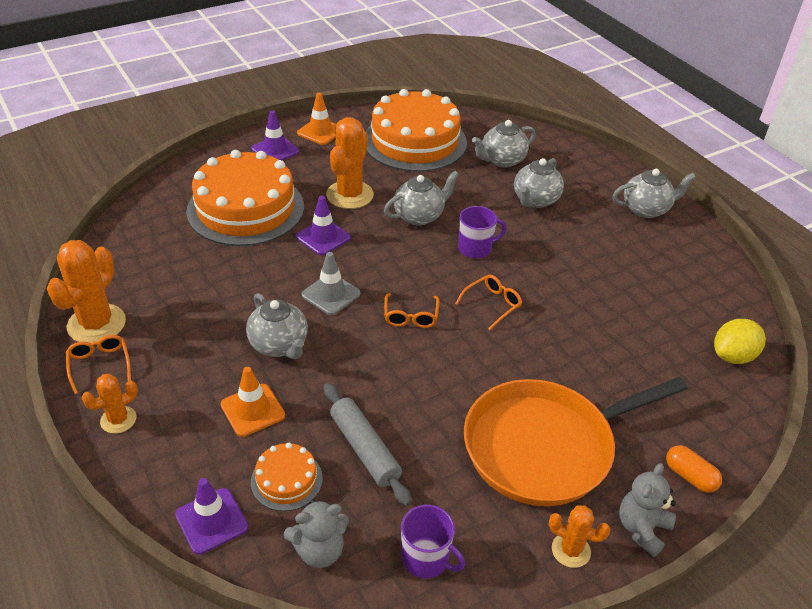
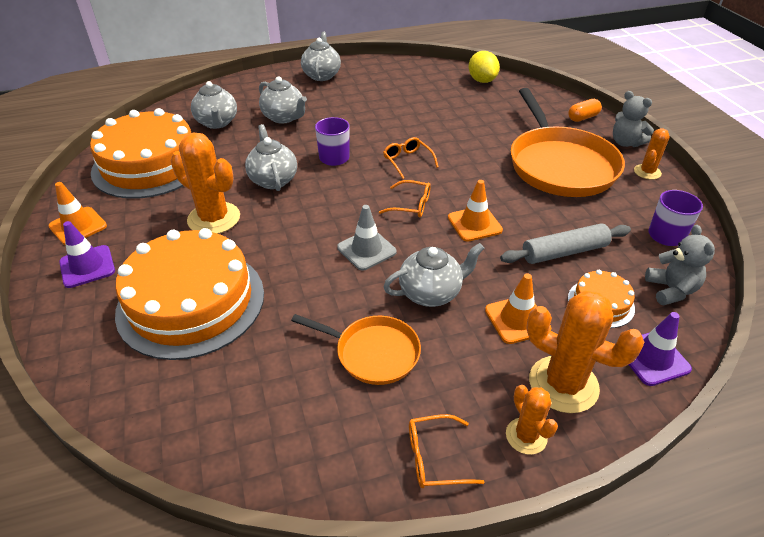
camera: 75 degrees left, 0 degrees up
(96, 324) = (358, 463): orange cactus -> orange cactus (563, 384)
(201, 317) = (373, 353): none -> orange pan
(323, 237) = (275, 245): purple traffic cone -> none
(393, 369) = (474, 224): none -> orange traffic cone

